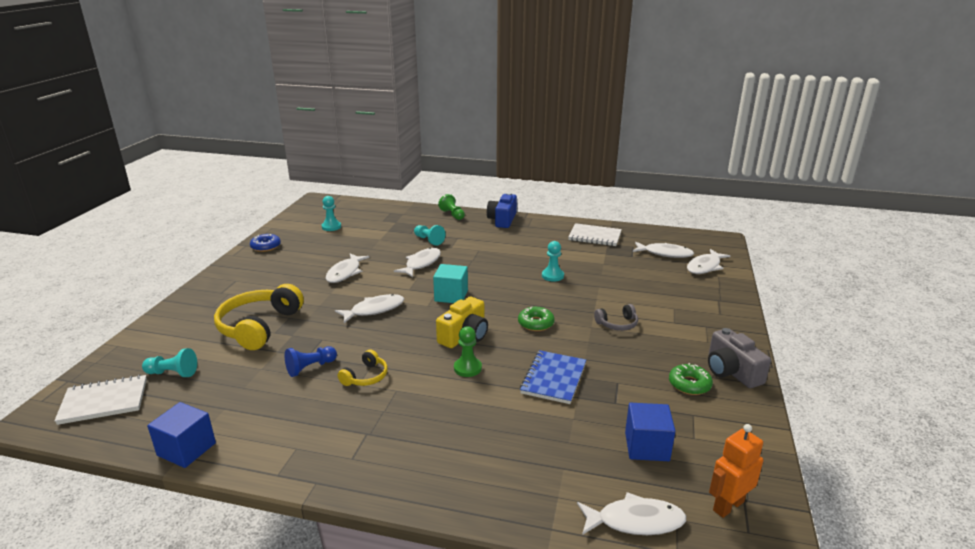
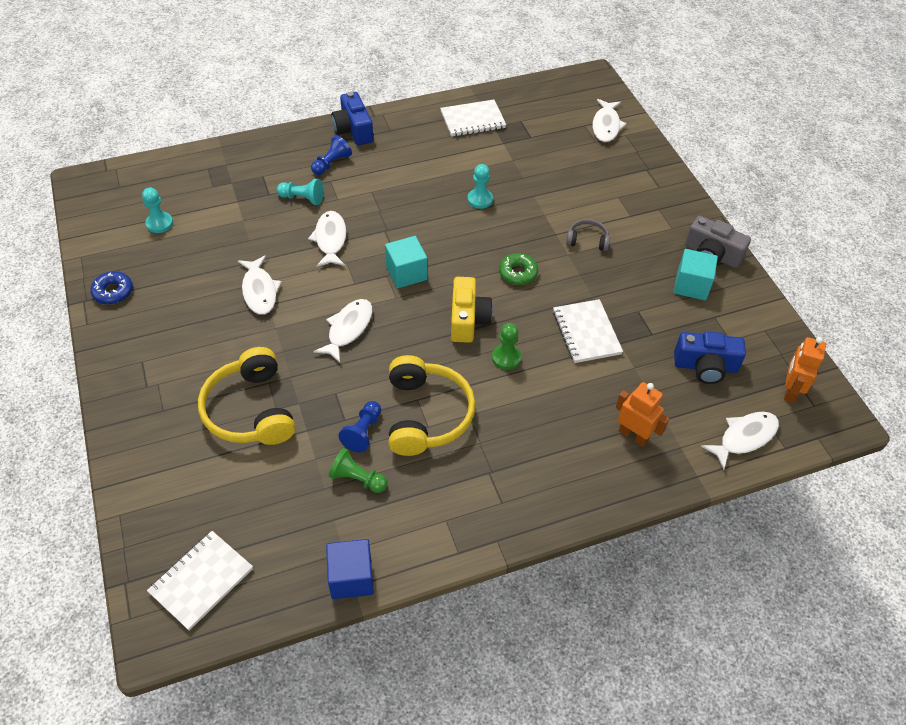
camera: 35 degrees left, 25 degrees up
(173, 373) = (230, 512): turquoise pawn -> none
(366, 377) = (426, 415): yellow headphones -> yellow headphones, size x2.02
(452, 214) = (287, 143): green pawn -> green pawn (357, 479)
(468, 230) = (331, 164): none -> blue pawn
(520, 466) = (633, 435): none -> orange robot
(553, 378) = (586, 332): blue notebook -> white notebook
(617, 324) = (587, 240): grey headphones -> grey headphones turned 120 degrees counterclockwise
(646, 446) = (705, 366): blue cube -> blue camera
(665, 253) = (558, 120): white fish -> none
(689, 384) = (691, 285): green donut -> turquoise cube

